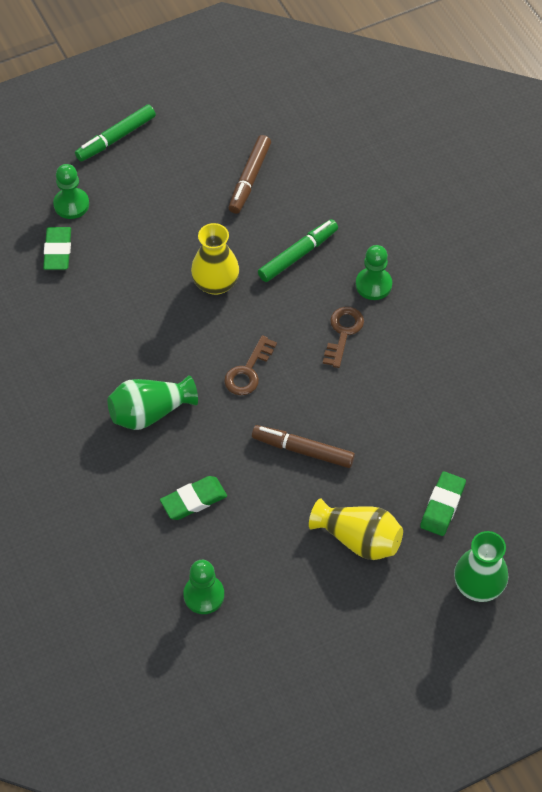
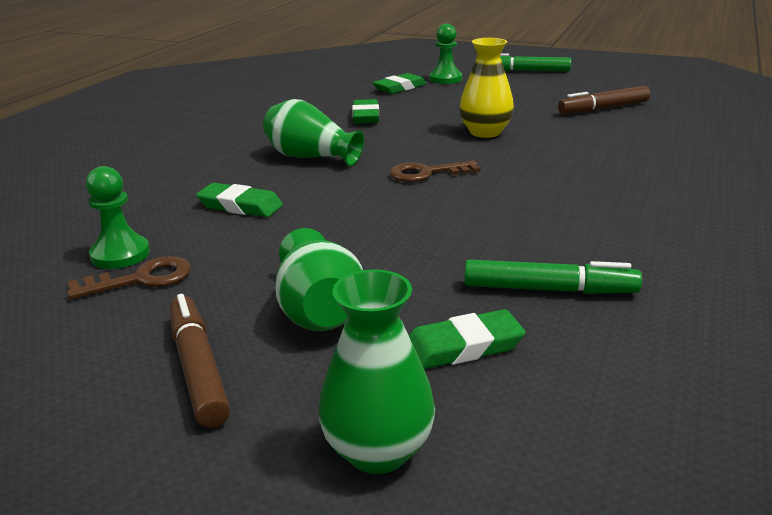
camera: 50 degrees right, 30 degrees down
(101, 323) = (365, 116): none -> green eraser
(298, 255) = (585, 146): green marker -> green marker (549, 289)
(303, 450) = (386, 229): brown marker -> brown marker (198, 368)
(343, 333) = (558, 192): brown key -> brown key (141, 279)
(358, 539) = (319, 310): yellow vase -> green vase
(373, 285) = (639, 183): green pawn -> none

